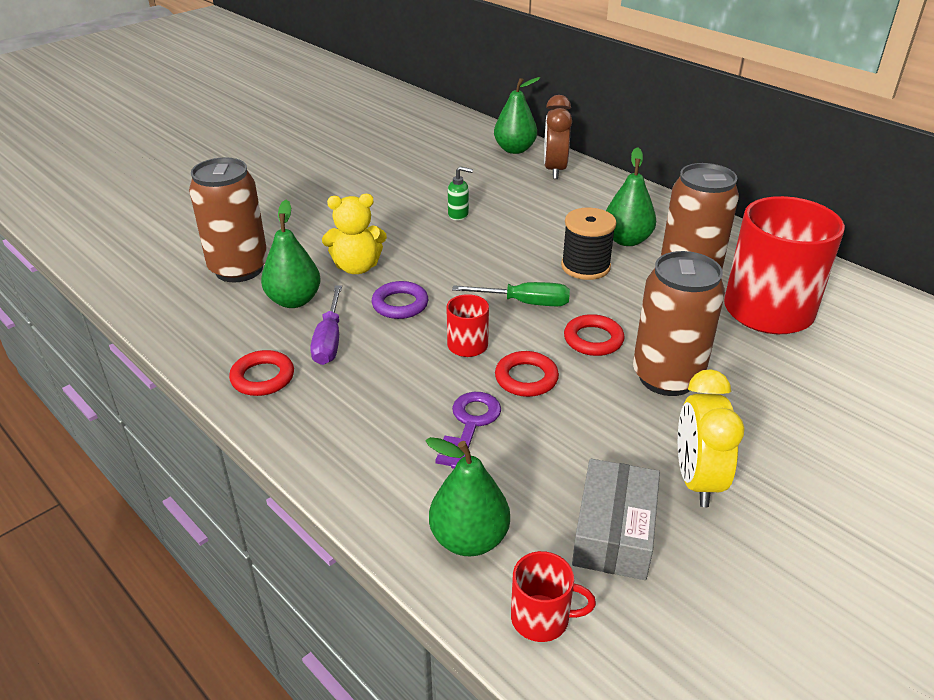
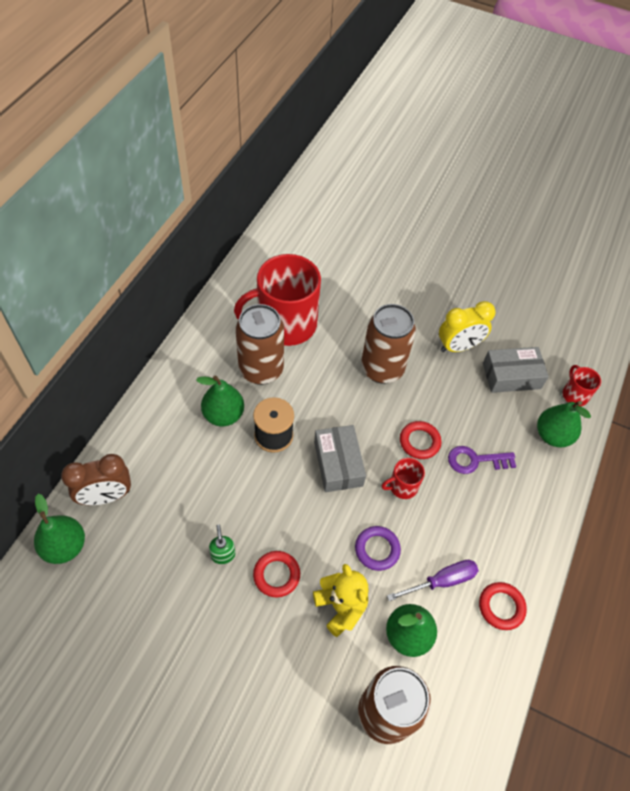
camera: 115 degrees left, 20 degrees up
(525, 303) = (338, 463): green screwdriver -> grey box
(593, 339) = (362, 413): red ring -> red ring (276, 575)

